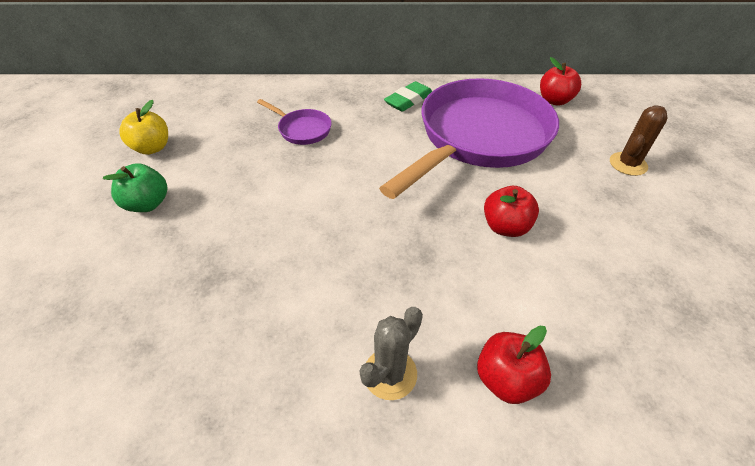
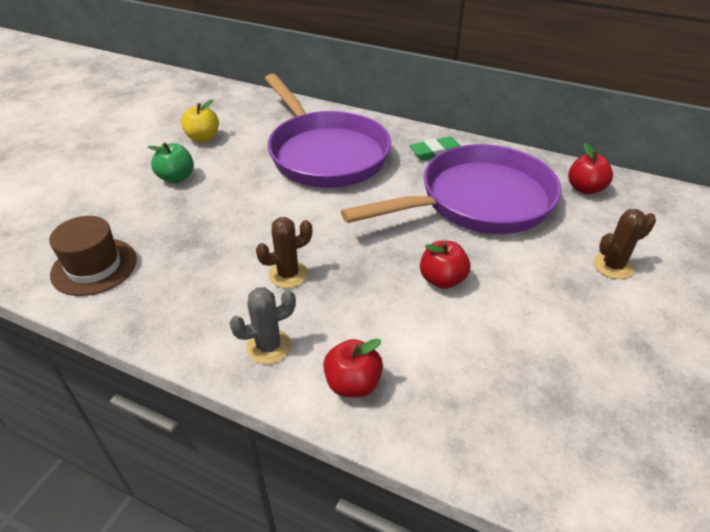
camera: 25 degrees right, 5 degrees down
(103, 357) = (94, 266): none -> brown hat
(302, 129) = (325, 153): purple pan -> purple pan, size x2.48
(353, 277) = (288, 274): none -> brown cactus

